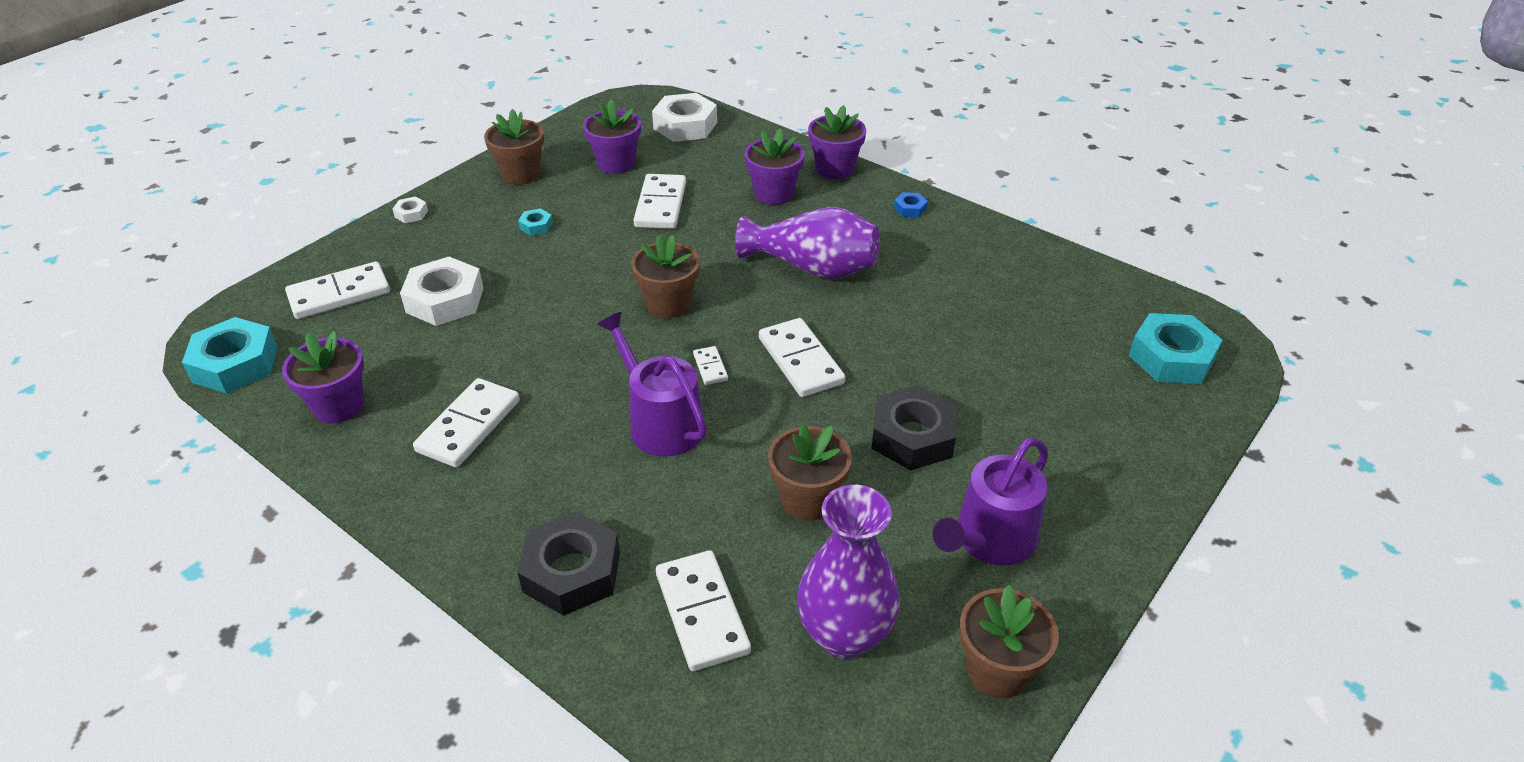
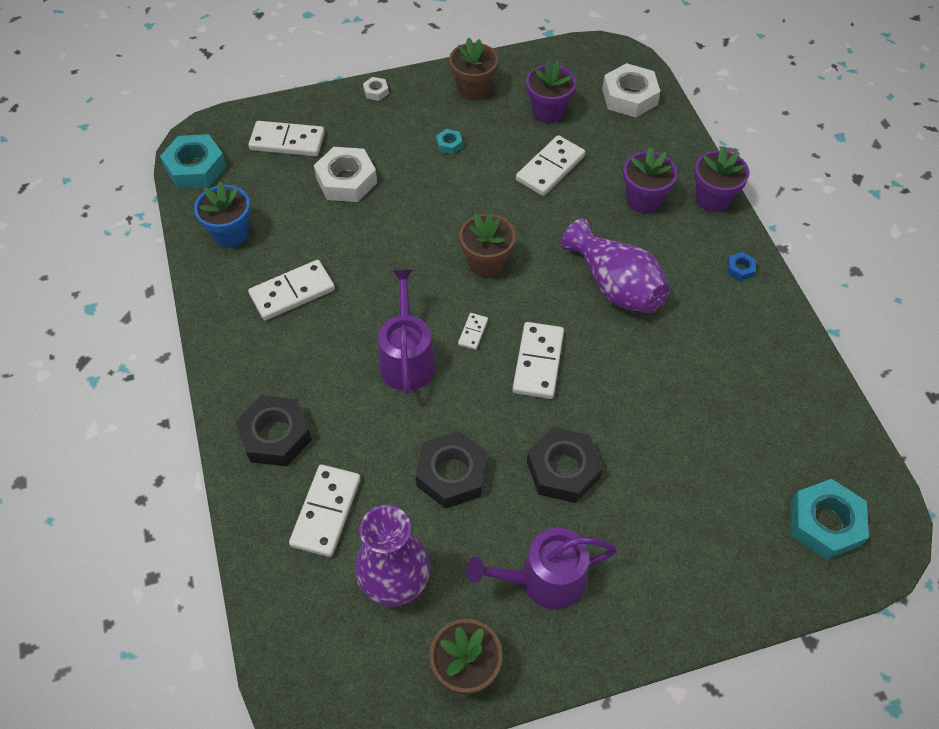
camera: 35 degrees right, 15 degrees up
(338, 406) = (231, 233): purple flower pot -> blue flower pot
(807, 499) = (452, 474): brown flower pot -> black nut

